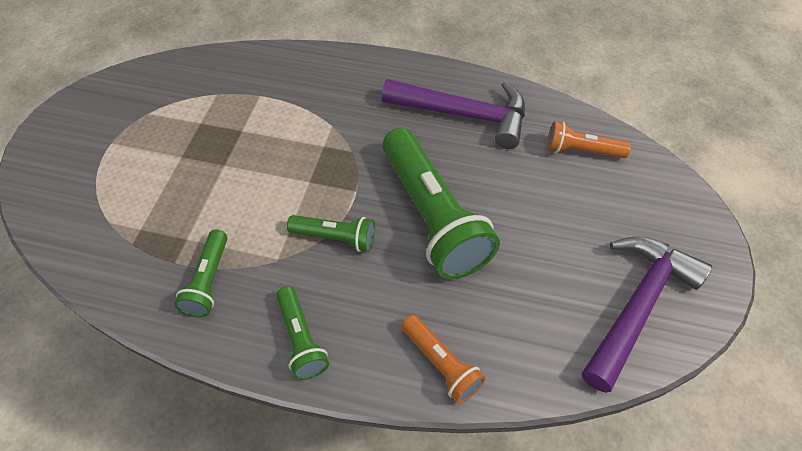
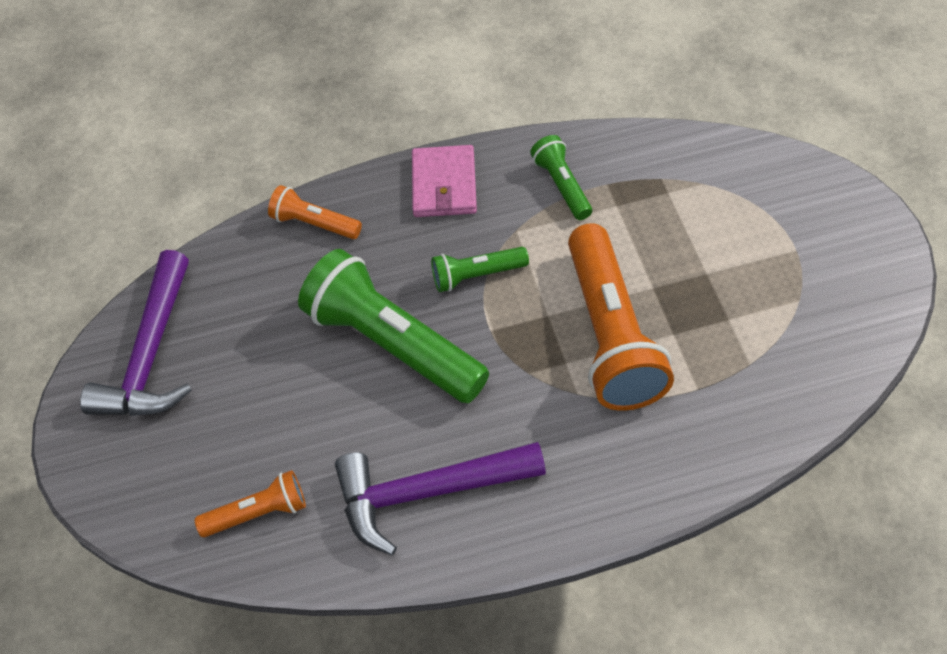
camera: 155 degrees right, 0 degrees up
(280, 149) = (611, 335): none -> orange flashlight
(301, 339) = (444, 185): green flashlight -> pink wallet

